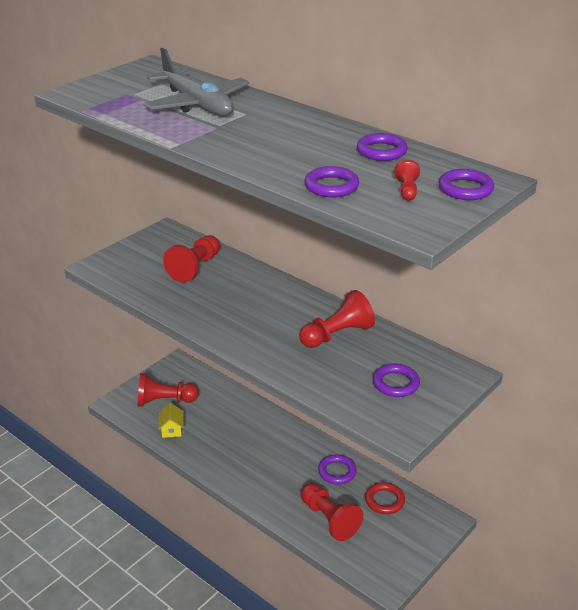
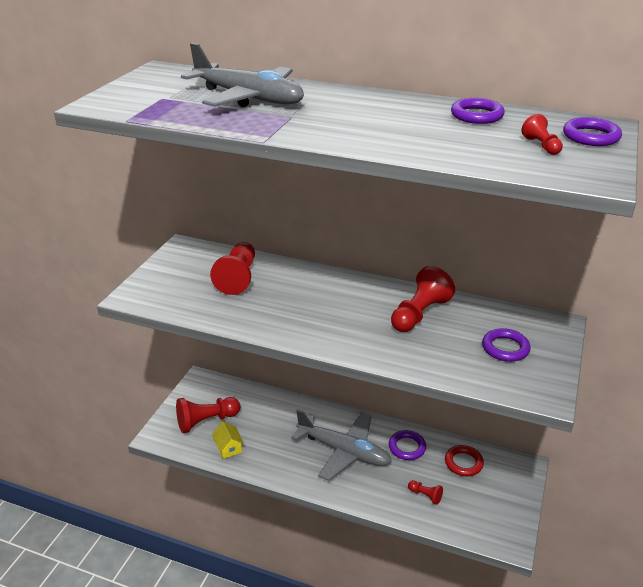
camera: 20 degrees left, 0 degrees up
(274, 459) = (343, 451): none -> grey plane
(329, 519) = (425, 495): red pawn -> red pawn, size x0.49
(331, 186) = (467, 153): purple ring -> none

